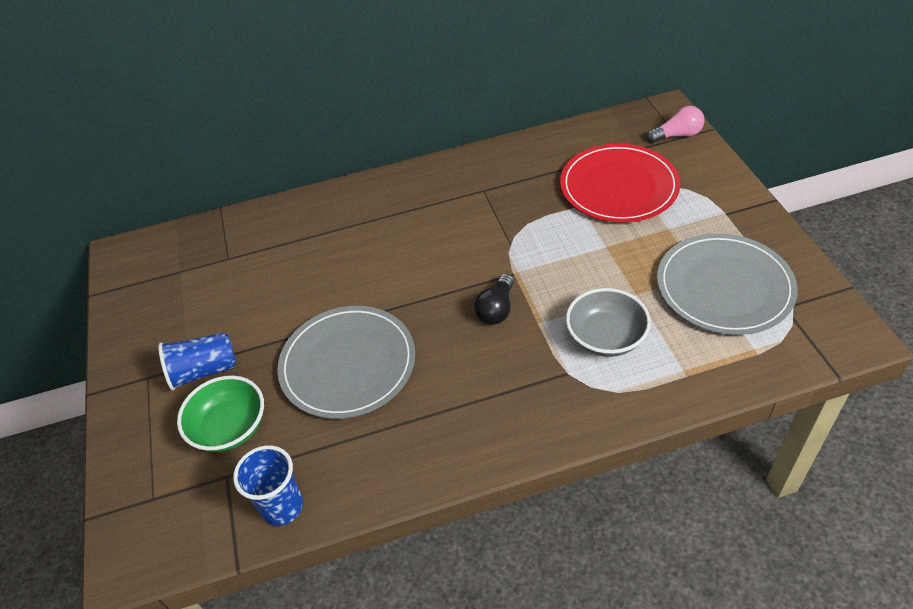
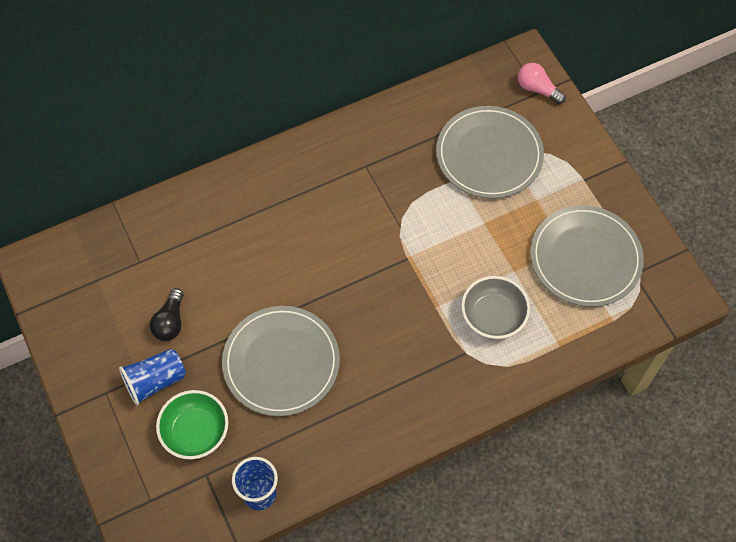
camera: 15 degrees left, 15 degrees up
(496, 309) = (398, 296): black light bulb -> black light bulb (170, 322)
(619, 187) = (489, 155): red plate -> grey plate
(677, 135) = (537, 89): pink light bulb -> pink light bulb turned 120 degrees counterclockwise

